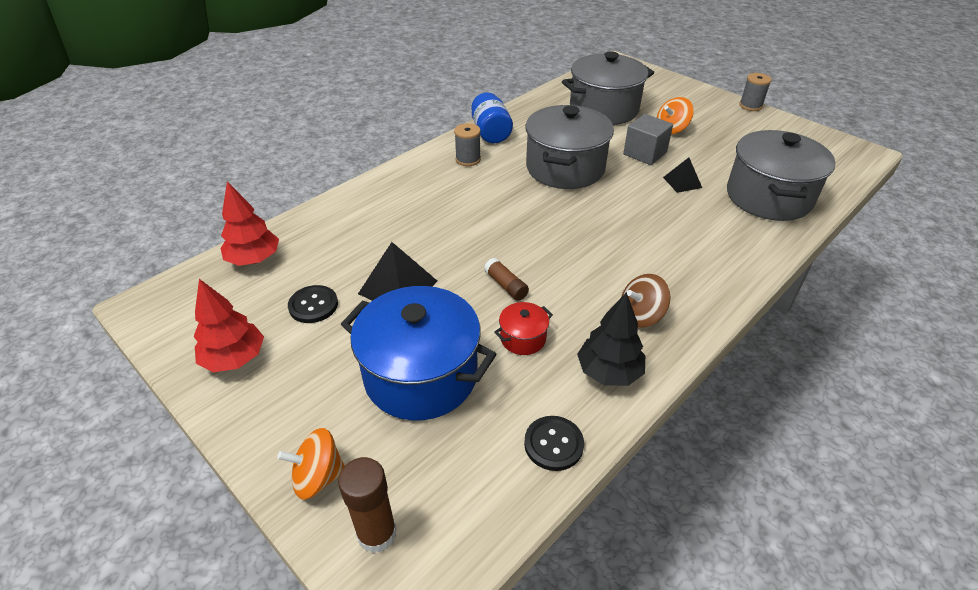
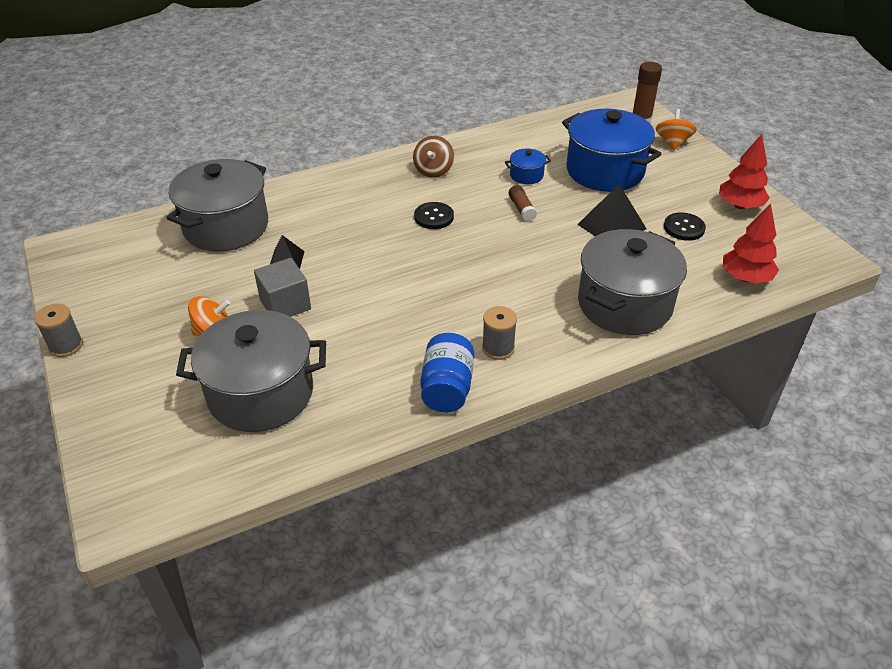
camera: 160 degrees left, 0 degrees up
(318, 477) = (672, 143): orange spinning top -> orange spinning top turned 90 degrees counterclockwise
(523, 338) = (526, 175): red pot -> blue pot
(553, 444) = (535, 129): black button -> black button (434, 217)
(565, 168) = (392, 307): grey pot -> grey pot (624, 304)
(608, 372) = (480, 149): black tree -> none
(641, 315) = (433, 170): brown spinning top -> brown spinning top turned 105 degrees clockwise

